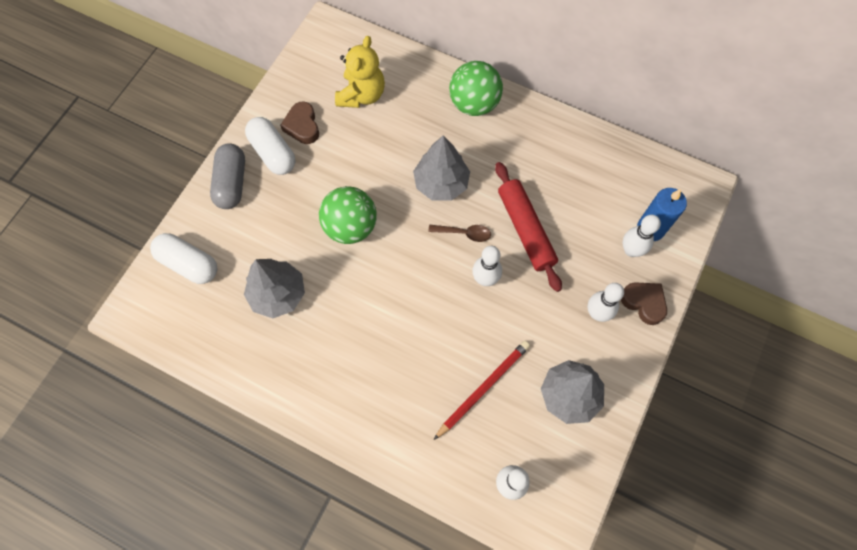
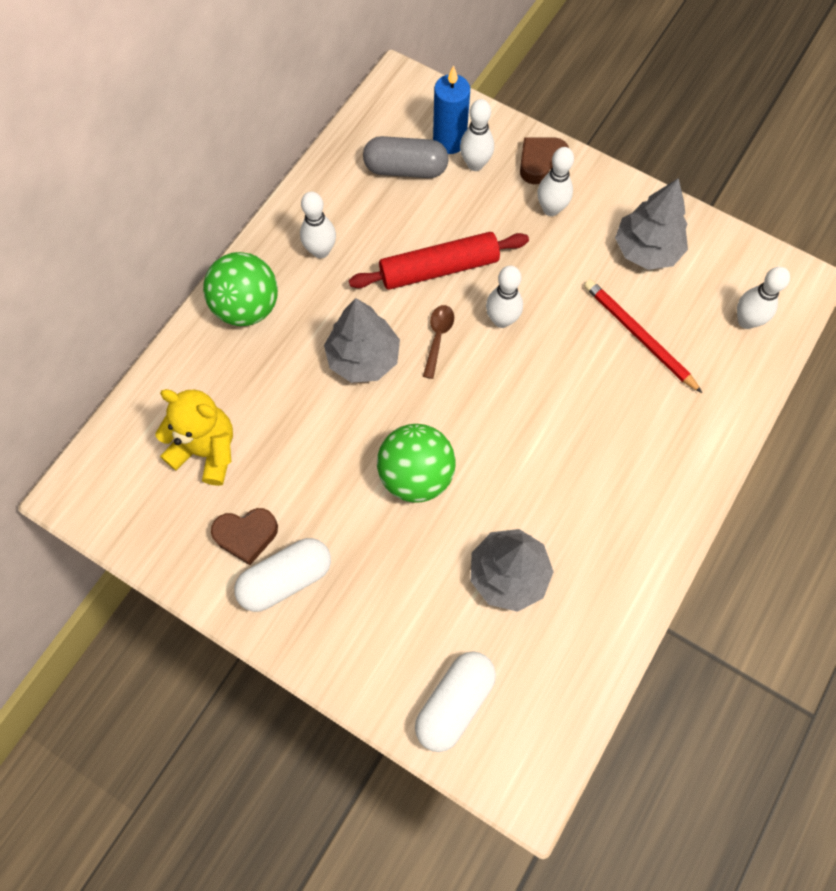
camera: 85 degrees left, 0 degrees up
(231, 183) = (328, 640): grey capsule -> grey capsule (405, 169)
(528, 145) = (321, 251): none -> white bowling pin

